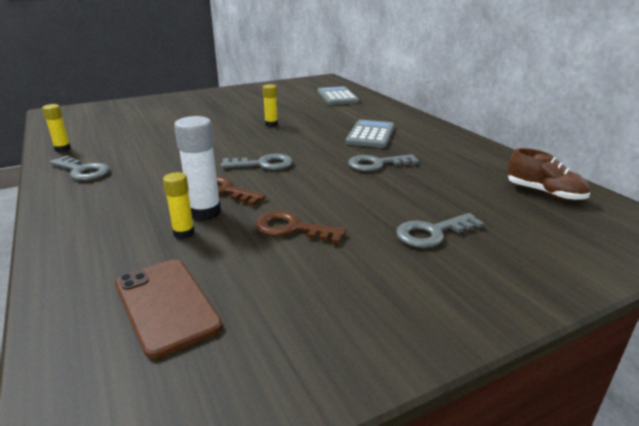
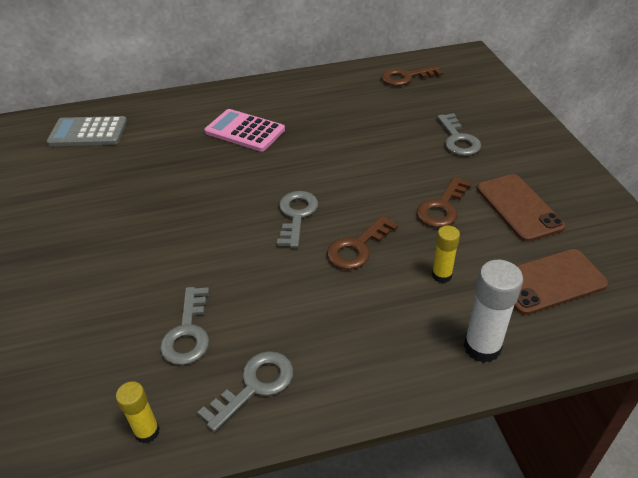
camera: 75 degrees left, 15 degrees up
(205, 212) = (403, 261): white glue stick -> white glue stick (482, 347)
(271, 124) = (165, 199): yellow glue stick -> none
(307, 281) = (519, 207): none -> brown phone
(370, 135) = (244, 131): grey calculator -> pink calculator
(377, 164) = (325, 141): grey key -> grey key (188, 332)
(544, 193) = (406, 77): brown shoe -> brown key

